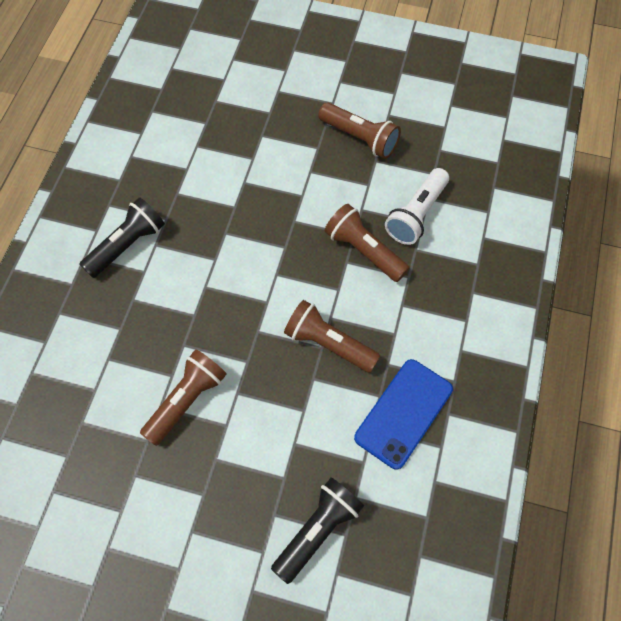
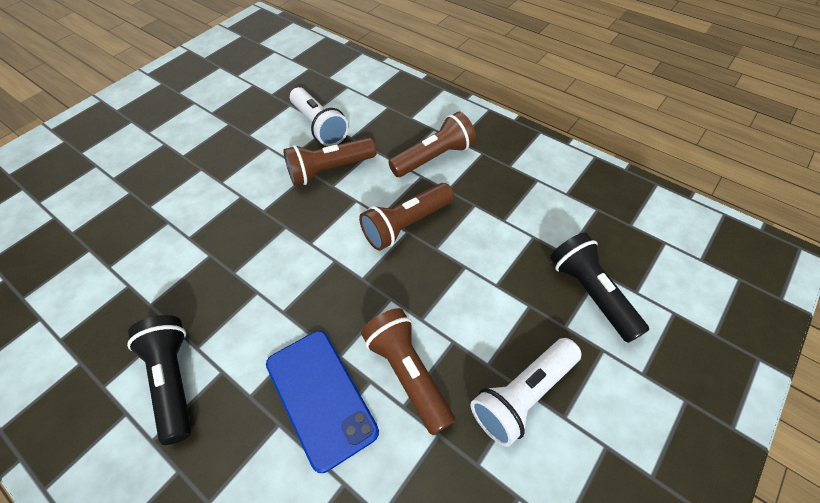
camera: 65 degrees left, 10 degrees down
(198, 494) = (523, 395): none -> white flashlight
(360, 138) = (217, 137): brown flashlight -> brown flashlight (434, 157)
(403, 413) = (498, 193): blue phone -> blue phone (320, 397)

